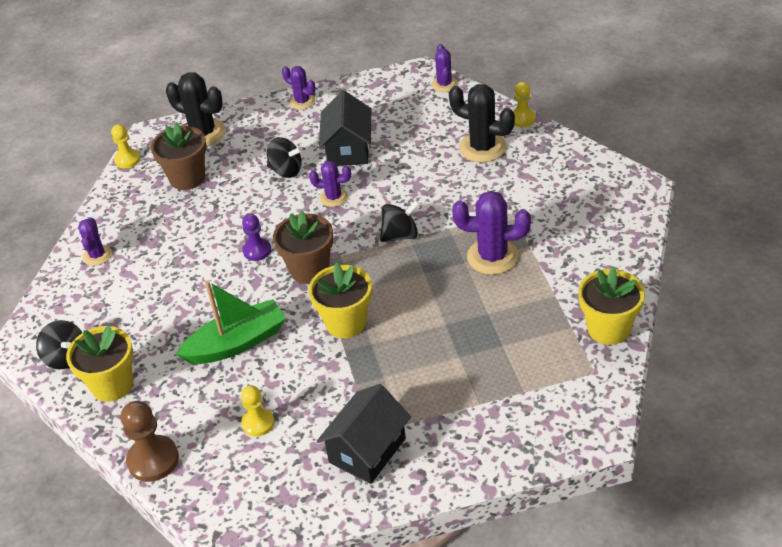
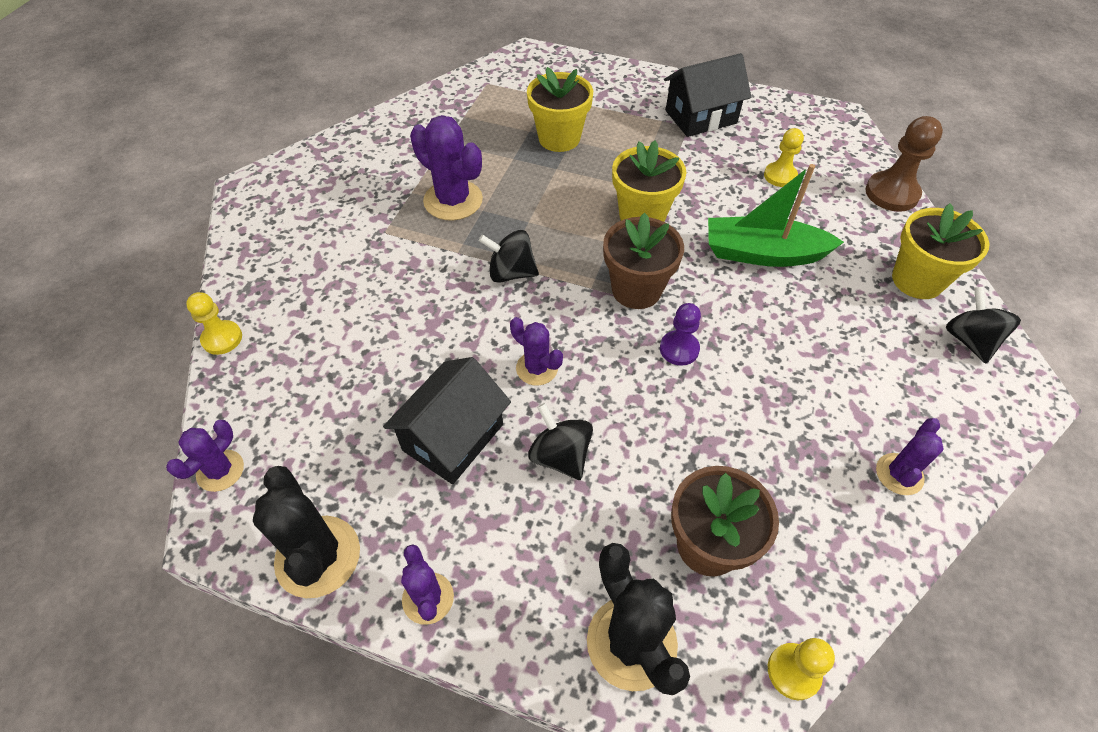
camera: 150 degrees left, 10 degrees up
(483, 147) = (311, 327): black cactus -> black cactus (318, 556)
(608, 328) = (440, 101): yellow flower pot -> yellow flower pot (559, 138)

